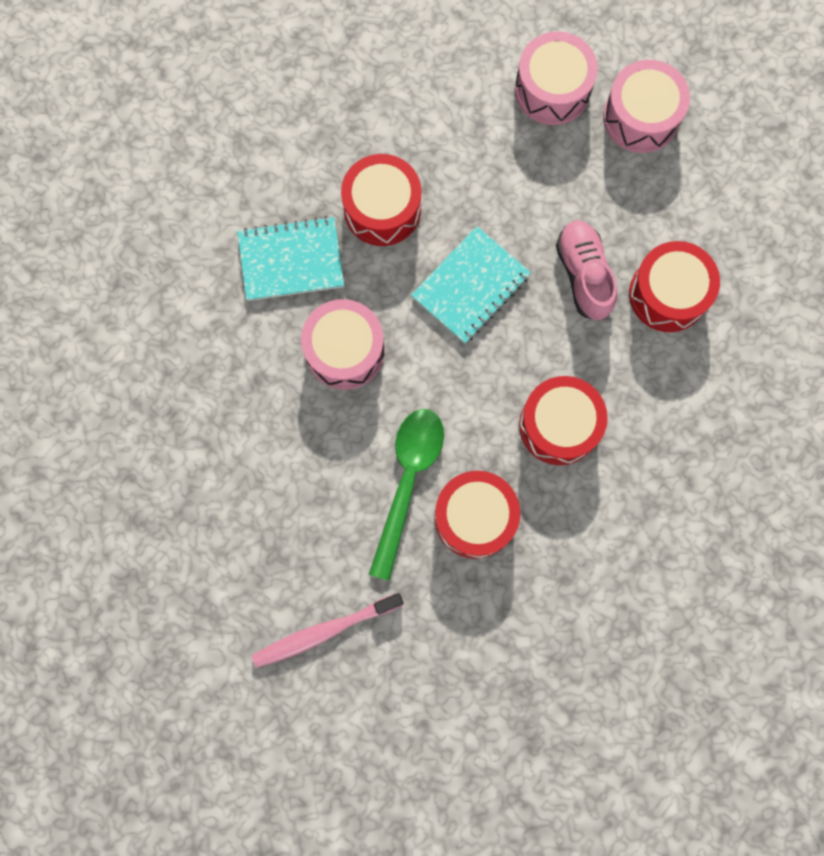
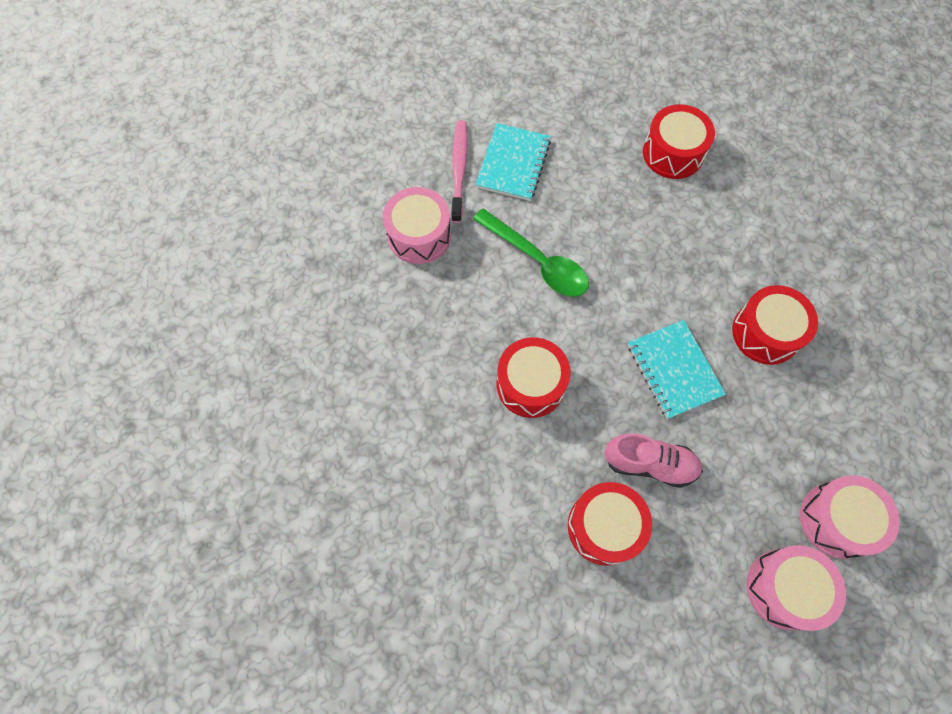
camera: 115 degrees right, 10 degrees down
(291, 260) = (744, 252): turquoise notebook -> turquoise notebook (513, 163)
(345, 351) = (656, 260): pink drum -> pink drum (419, 235)
(475, 517) = (489, 294): red drum -> red drum (673, 153)

